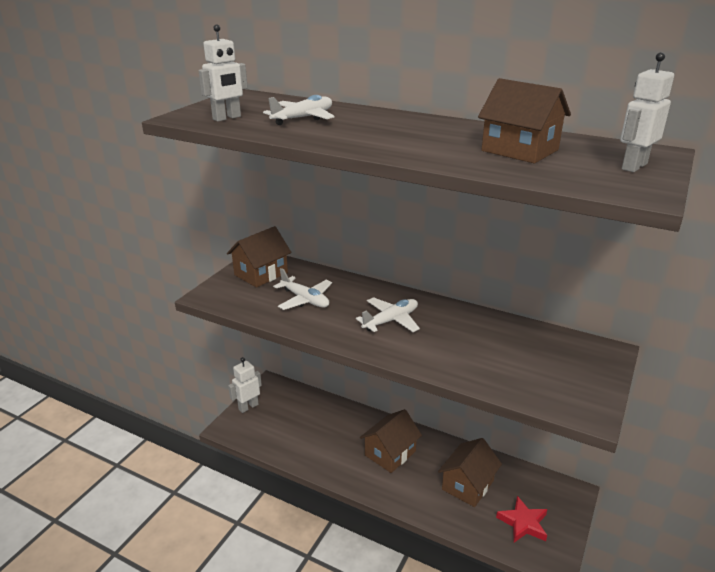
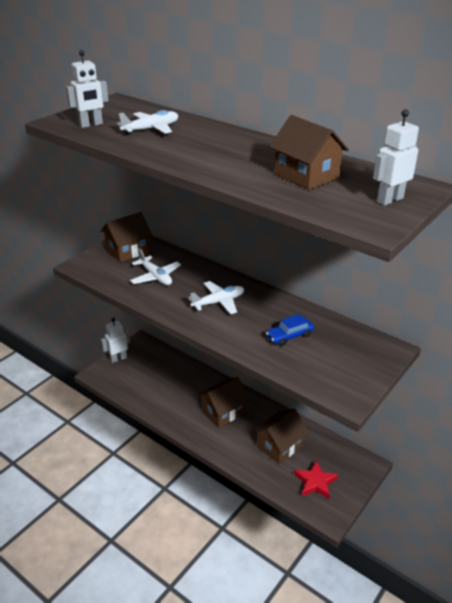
camera: 10 degrees right, 5 degrees up
(489, 350) = (289, 336): none -> blue car

